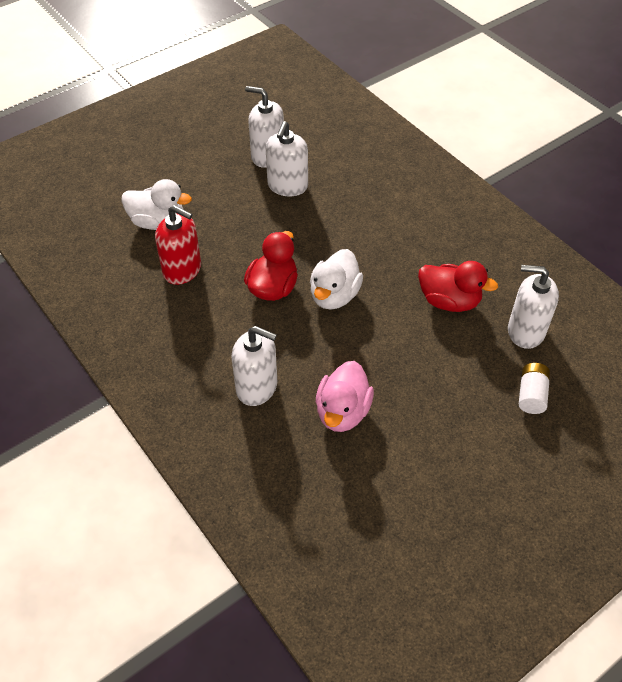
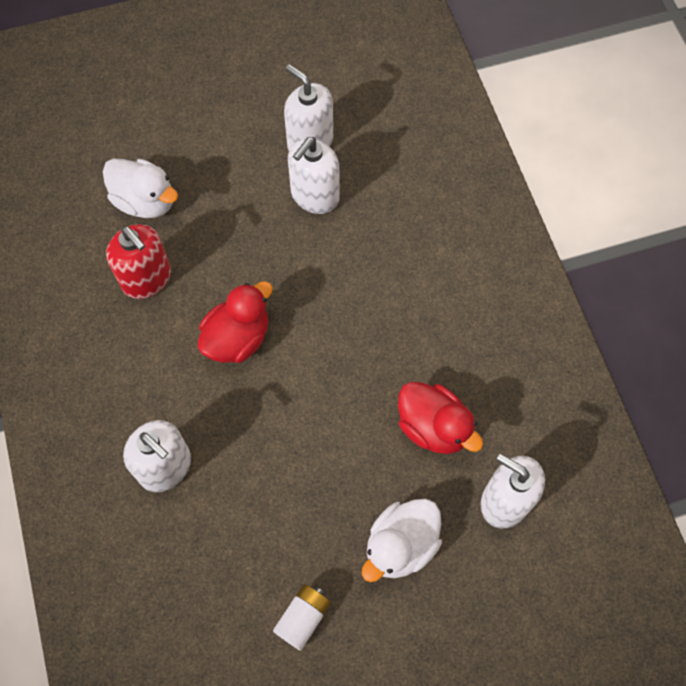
camera: 20 degrees right, 15 degrees up
(334, 295) = (303, 373): white duck -> white duck (400, 545)
(342, 412) = (245, 534): pink duck -> none
(531, 395) = (469, 590): white battery -> white battery (303, 618)

